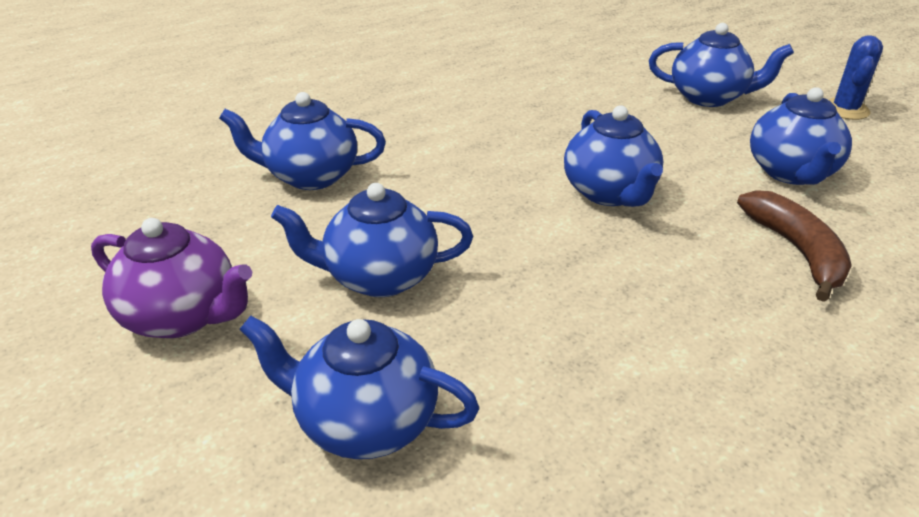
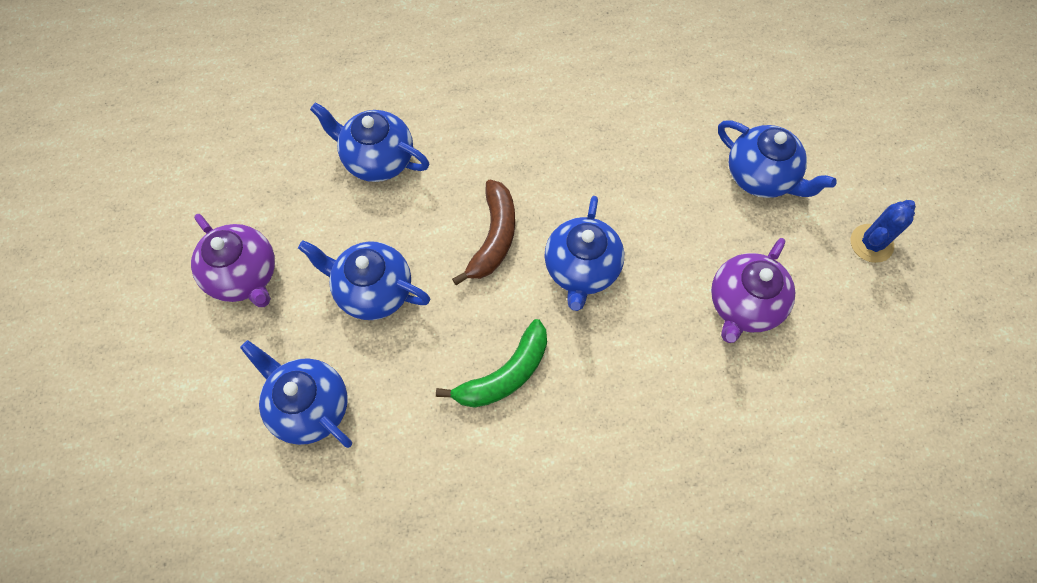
camera: 25 degrees right, 30 degrees up
(607, 298) = (505, 374): none -> green banana
(791, 173) = (743, 305): blue teapot -> purple teapot
(796, 251) = (669, 389): brown banana -> brown banana (493, 237)

